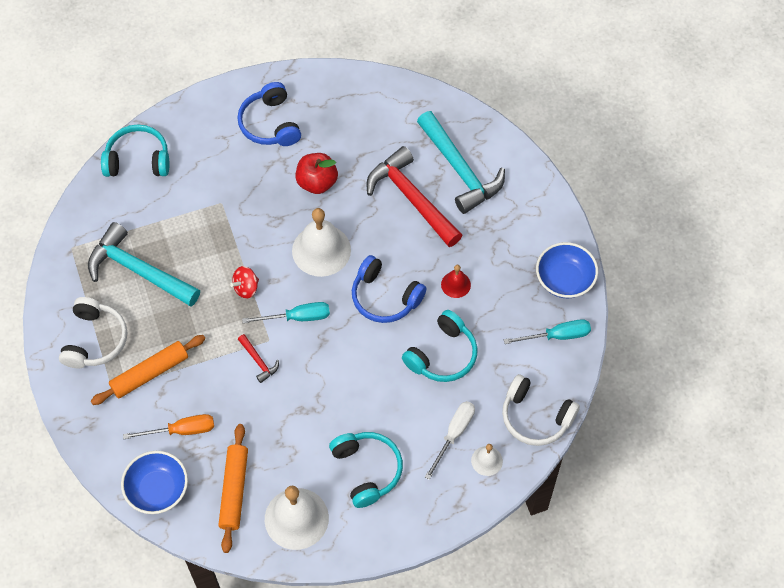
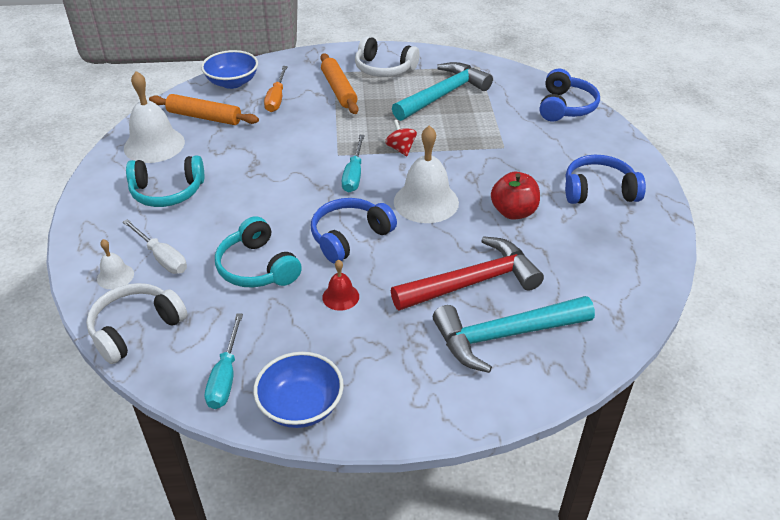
camera: 105 degrees right, 20 degrees down
(138, 160) = (565, 107): turquoise headphones -> blue headphones
(258, 361) = (319, 145): red hammer -> none

